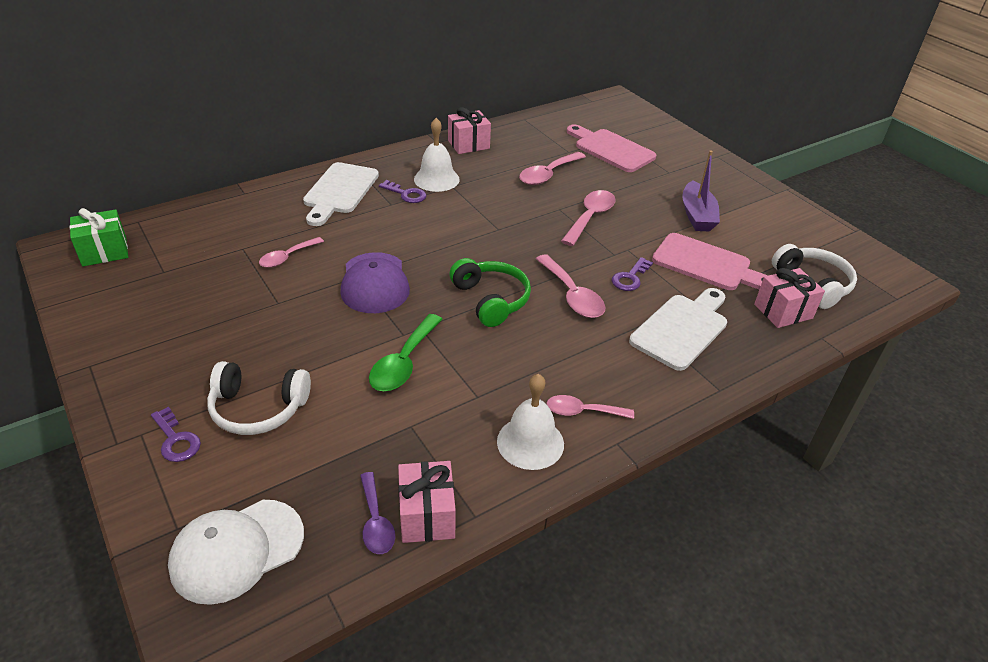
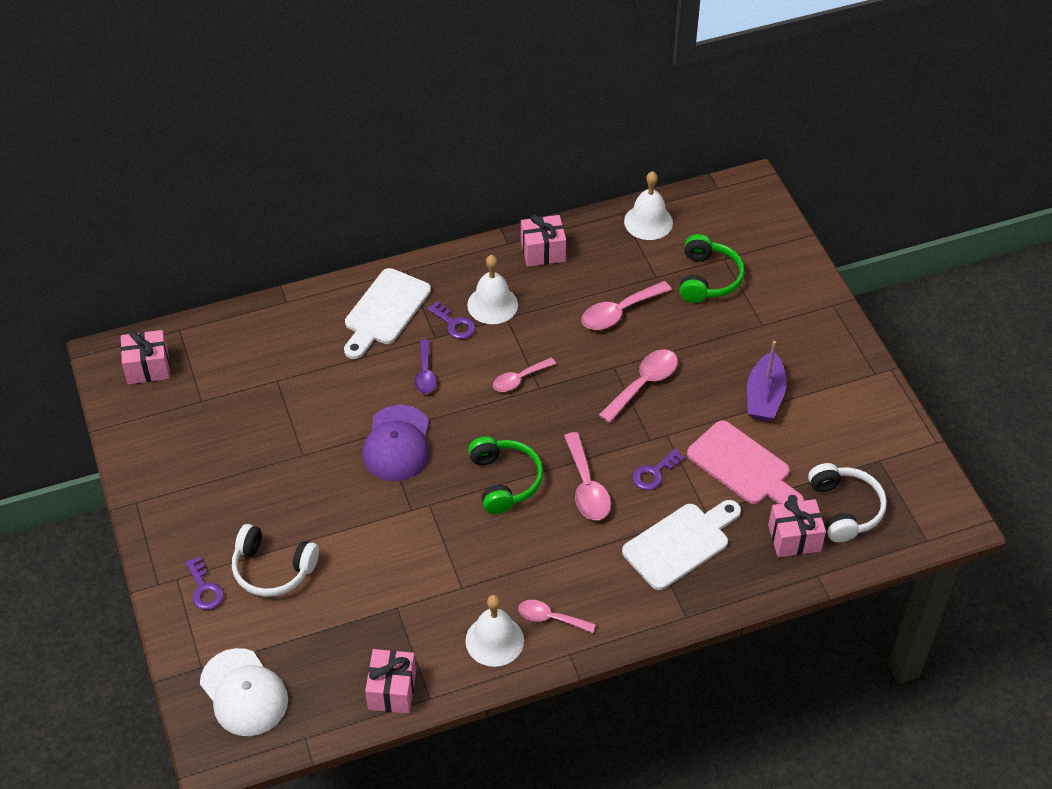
camera: 15 degrees right, 10 degrees up
(104, 252) = (148, 367): green gift -> pink gift
(237, 550) = (244, 693): white cap -> white cap turned 105 degrees counterclockwise
(287, 257) = (318, 398): pink spoon -> pink spoon (519, 379)
(376, 522) = (351, 689): purple spoon -> purple spoon (425, 374)
(403, 363) = (405, 541): green spoon -> none
(547, 122) = (648, 222): none -> white bell
(611, 149) = (708, 278): pink cutting board -> green headphones

